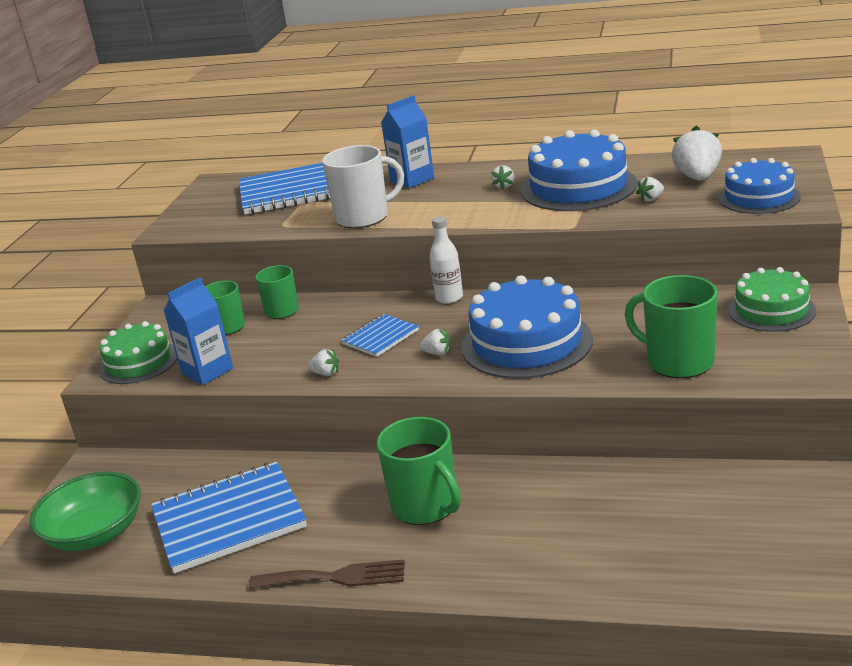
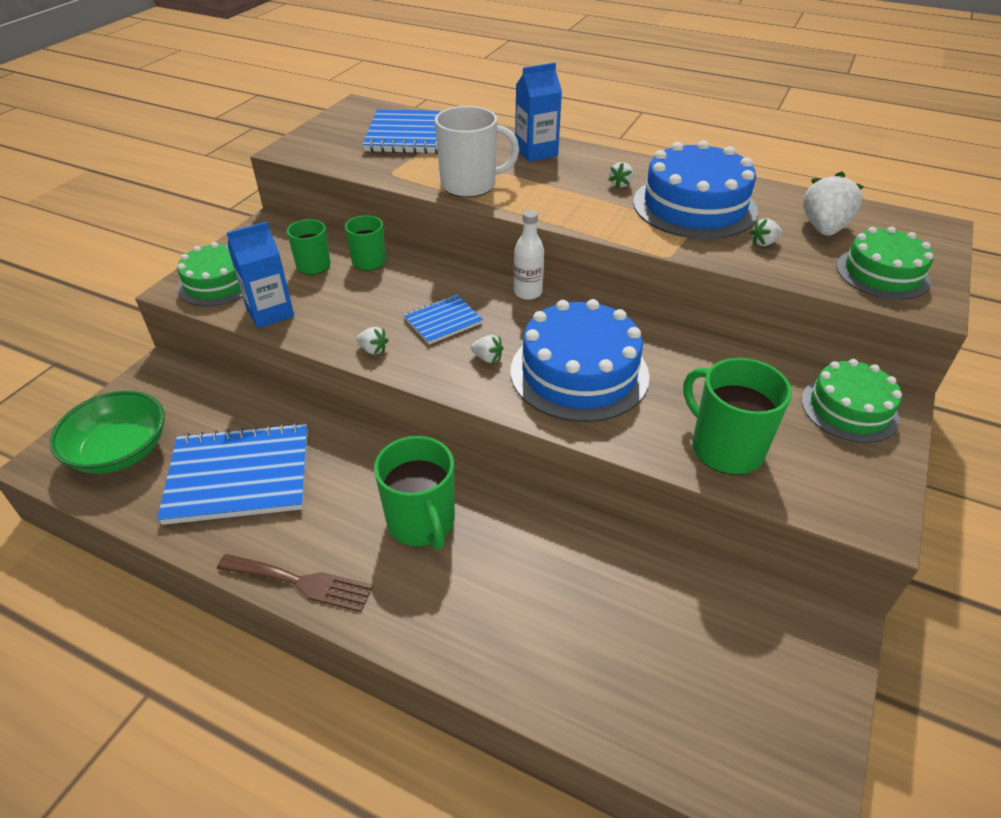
camera: 10 degrees right, 15 degrees up
(759, 197) = (882, 273): blue cake -> green cake

